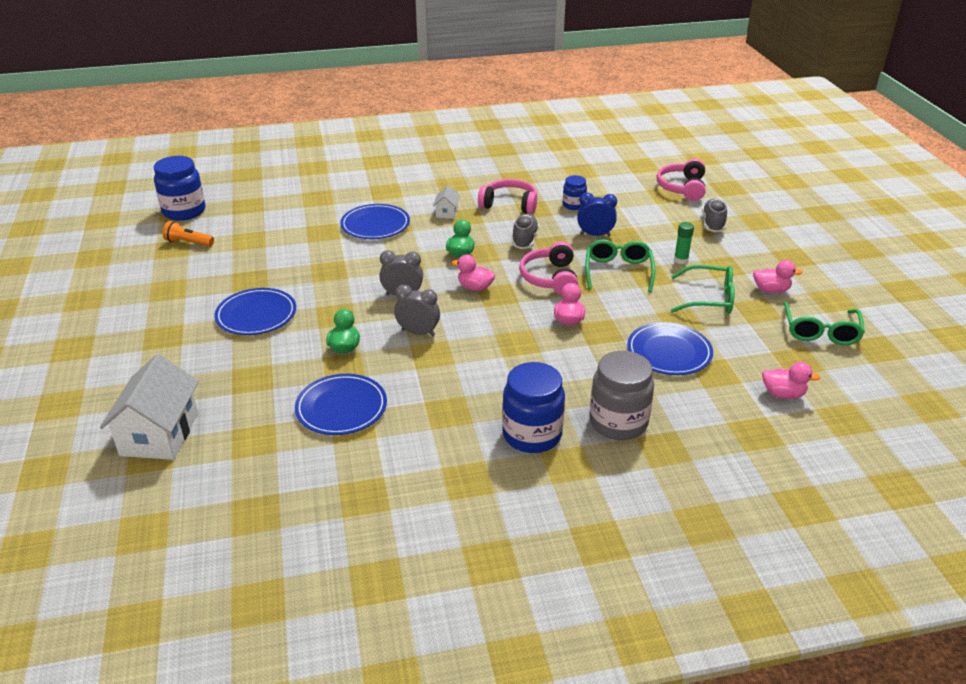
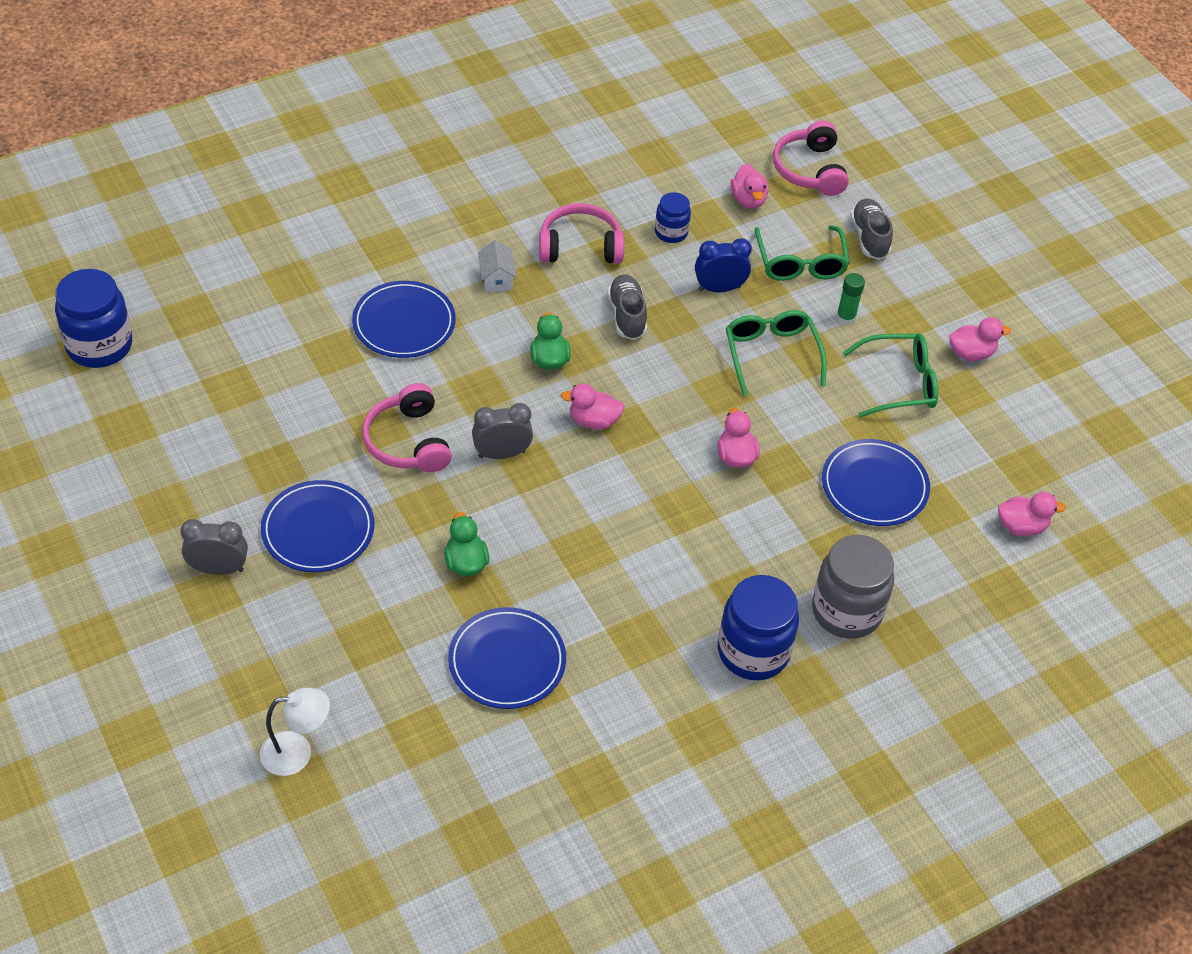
camera: 20 degrees left, 15 degrees up
(159, 434) = (297, 753): white house -> white lamp
(188, 243) = (144, 410): orange flashlight -> none
(418, 332) = (551, 517): grey clock -> grey clock (218, 569)
(550, 278) = (686, 384): pink headphones -> pink headphones (407, 441)
(634, 196) = (748, 200): none -> pink duck
(820, 331) = (1044, 415): green glasses -> green glasses (800, 263)

